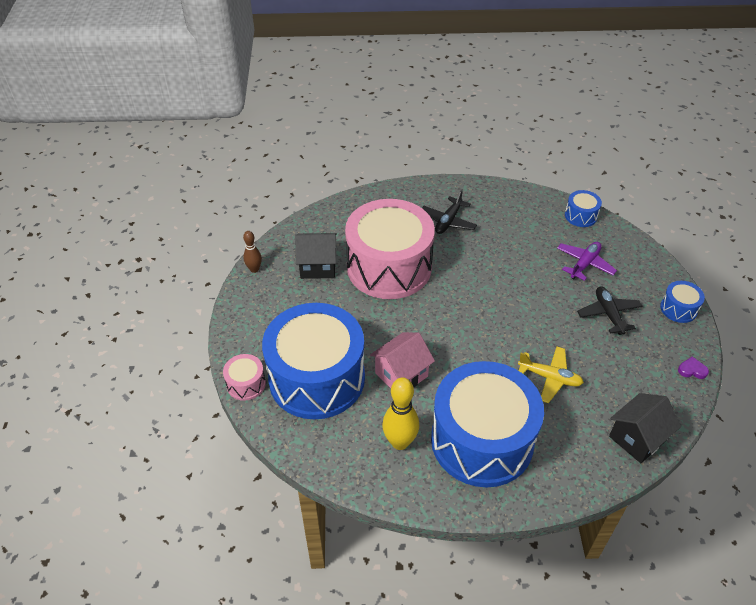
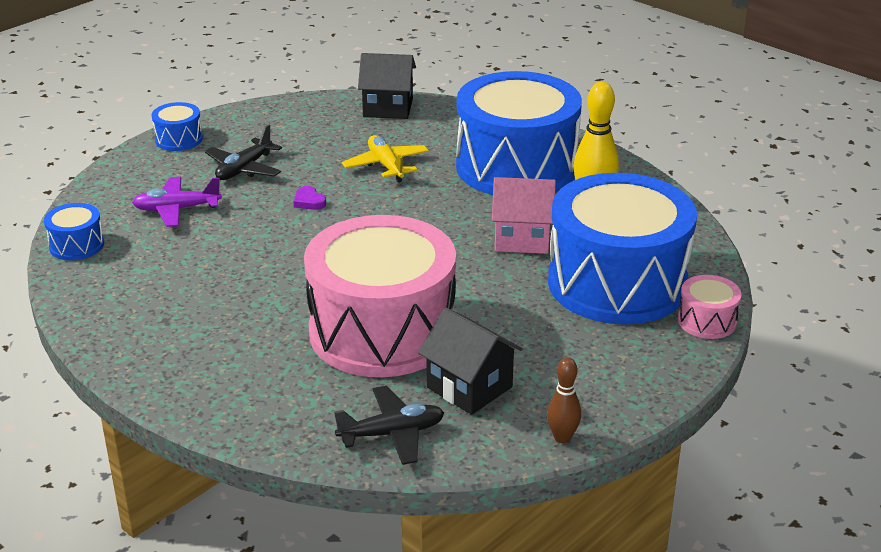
camera: 135 degrees left, 15 degrees down
(448, 221) = (223, 334): black plane -> black plane (392, 434)
(692, 370) = (262, 110): purple heart -> purple heart (309, 201)

